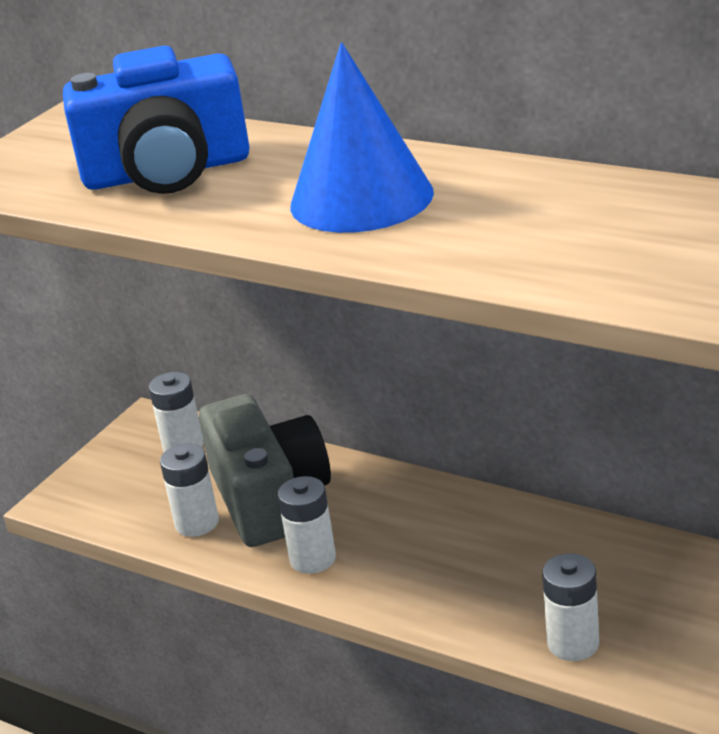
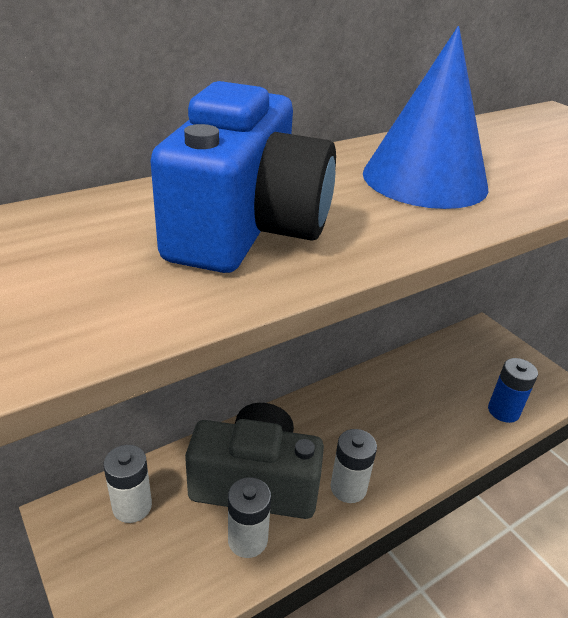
camera: 70 degrees left, 5 degrees up
(573, 643) = (503, 411): white battery -> blue battery

